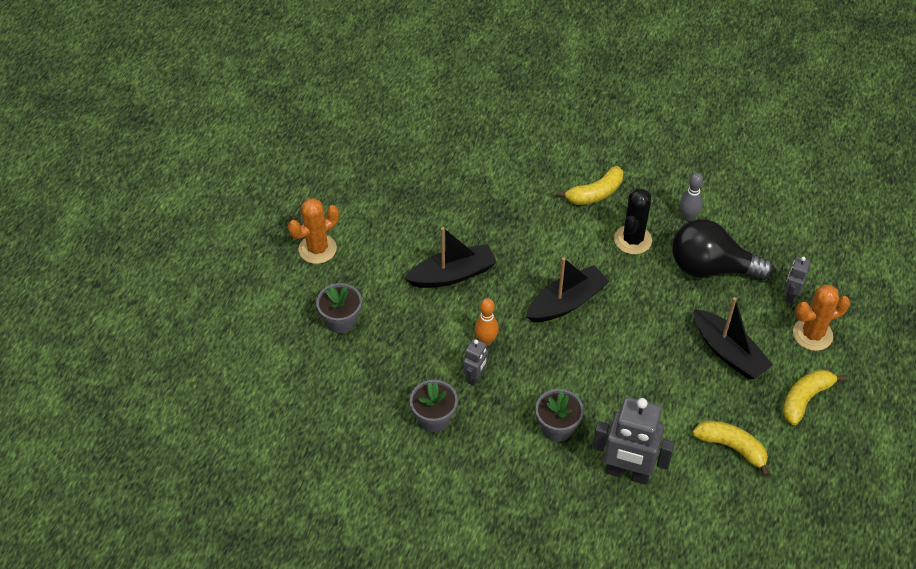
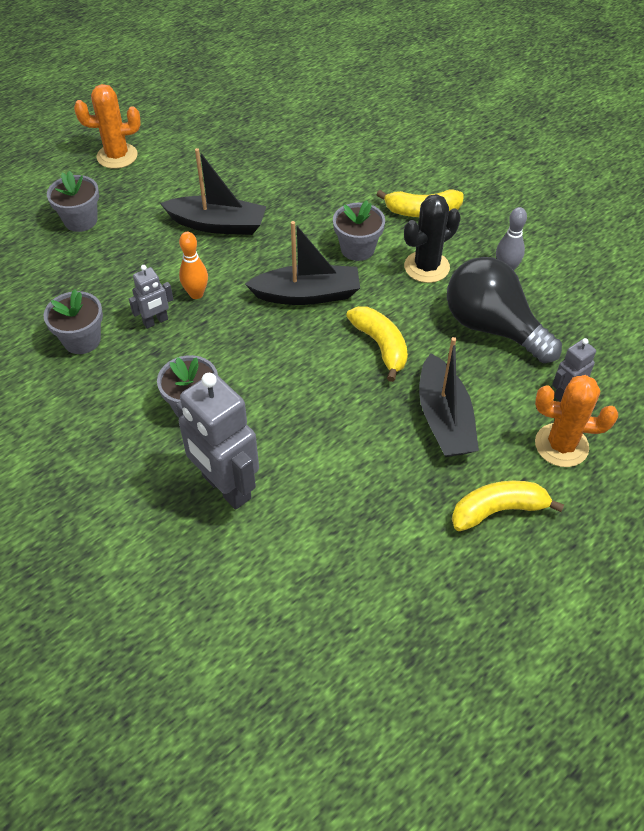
camera: 30 degrees right, 0 degrees up
(573, 247) = (357, 249): none -> grey flower pot
(732, 447) = (366, 520): yellow banana -> yellow banana (381, 346)

